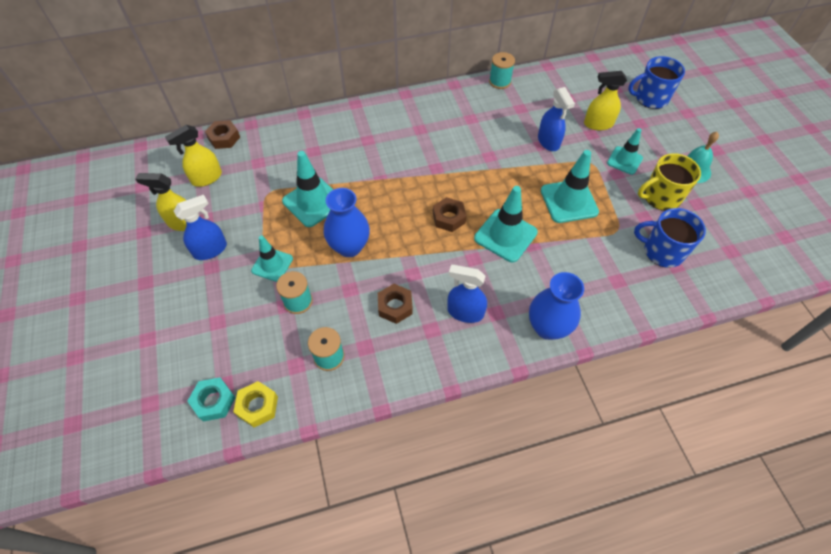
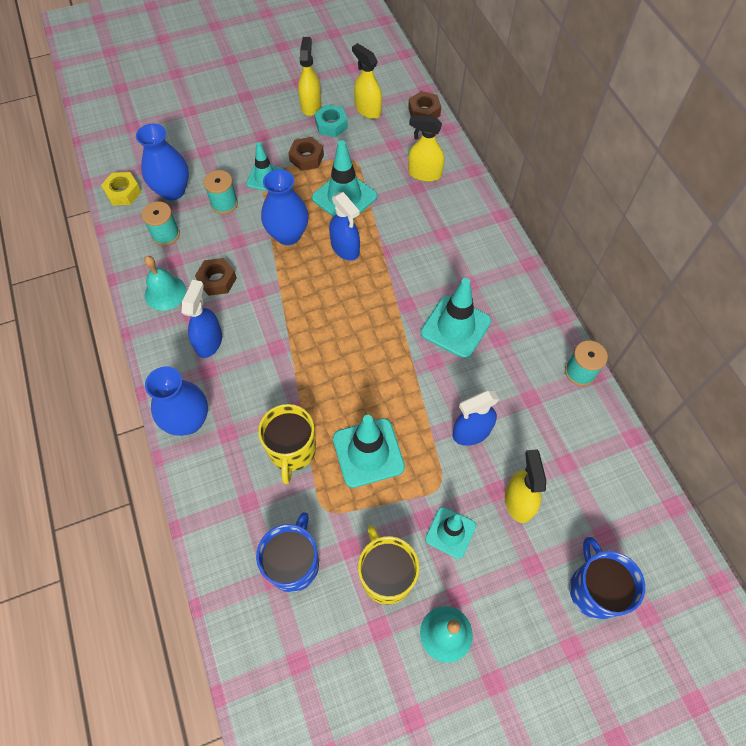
camera: 85 degrees right, 5 degrees up
(210, 250) = (281, 131): blue spray bottle -> blue spray bottle (345, 248)
(214, 401) = (130, 164): turquoise nut -> turquoise nut (331, 125)
(268, 352) = (173, 191): none -> blue vase
(299, 144) = (424, 173): none -> yellow spray bottle
(405, 353) = (165, 292): none -> turquoise bell
(449, 218) = (332, 321): brown nut -> brown nut (306, 158)
(505, 235) = (310, 379): turquoise traffic cone -> turquoise traffic cone (455, 327)
(570, 250) = (292, 450): none -> yellow mug

